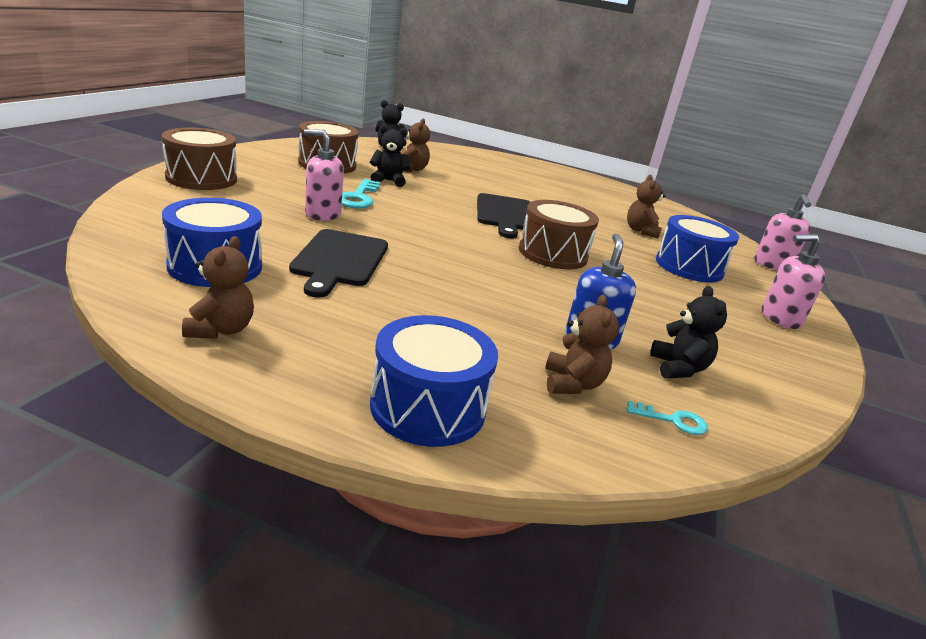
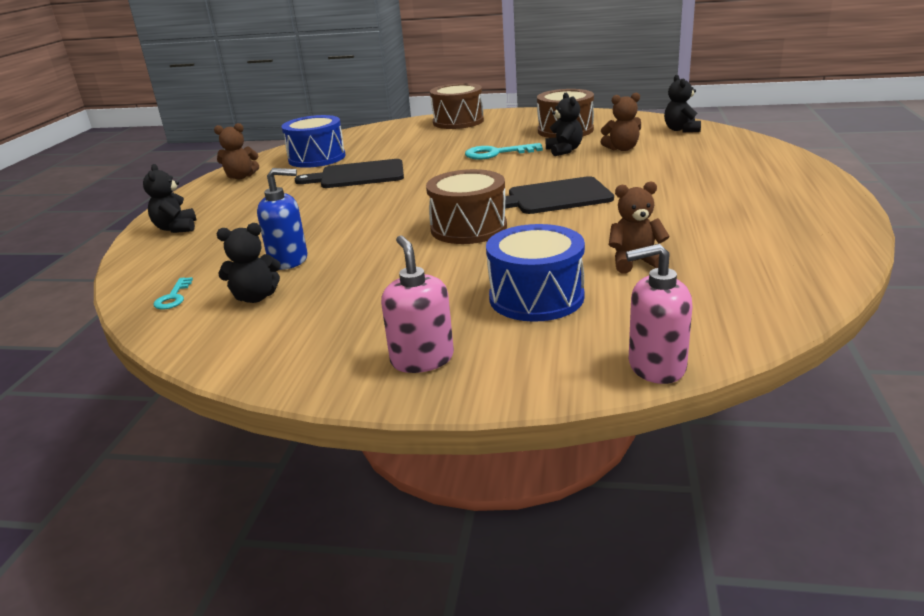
camera: 85 degrees right, 0 degrees up
(322, 214) = (439, 154): pink soap dispenser -> none
(428, 407) = (176, 228): blue drum -> black teddy bear
(572, 384) = (214, 260): brown teddy bear -> none

